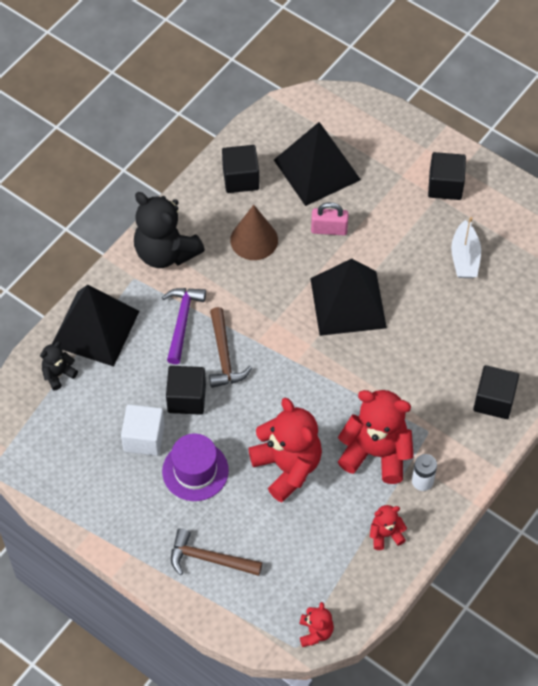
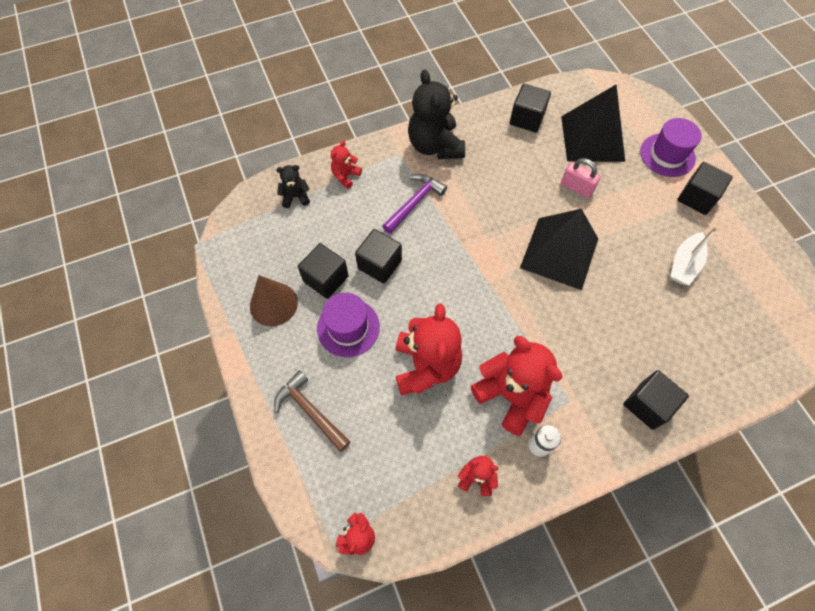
camera: 30 degrees right, 5 degrees up
(95, 328) = (345, 176): black pyramid -> red teddy bear
(144, 438) = (326, 279): white cube -> black cube
(224, 356) = (430, 246): brown hammer -> none
(254, 240) = (510, 168): brown cone -> brown cone (273, 304)
(397, 153) = (667, 155): none -> purple hat

